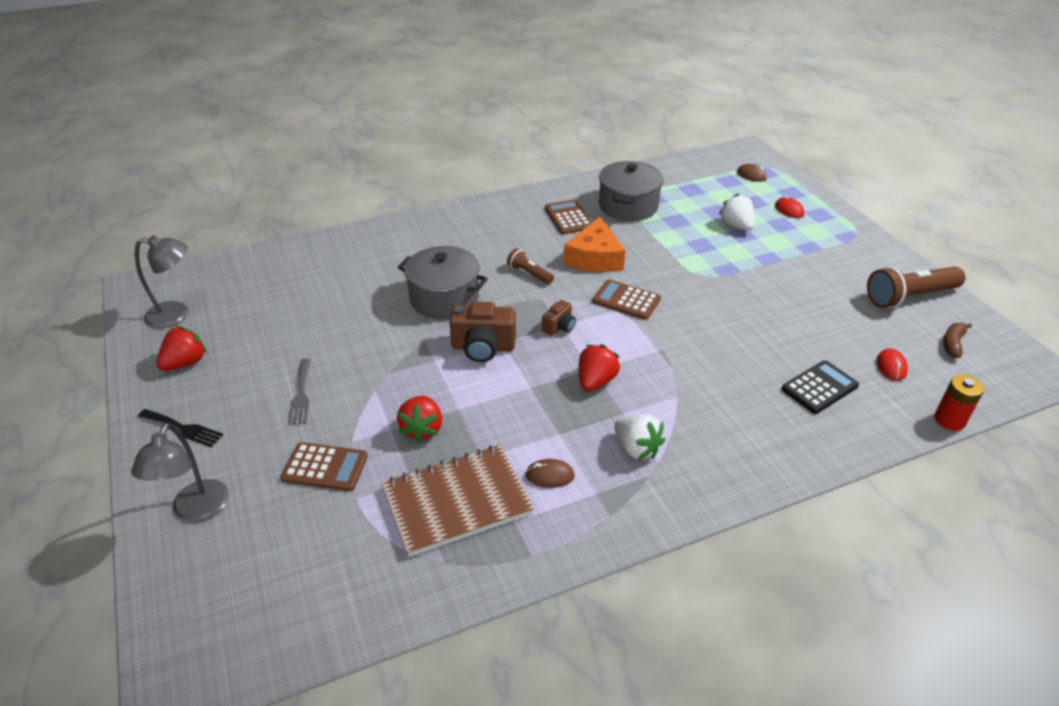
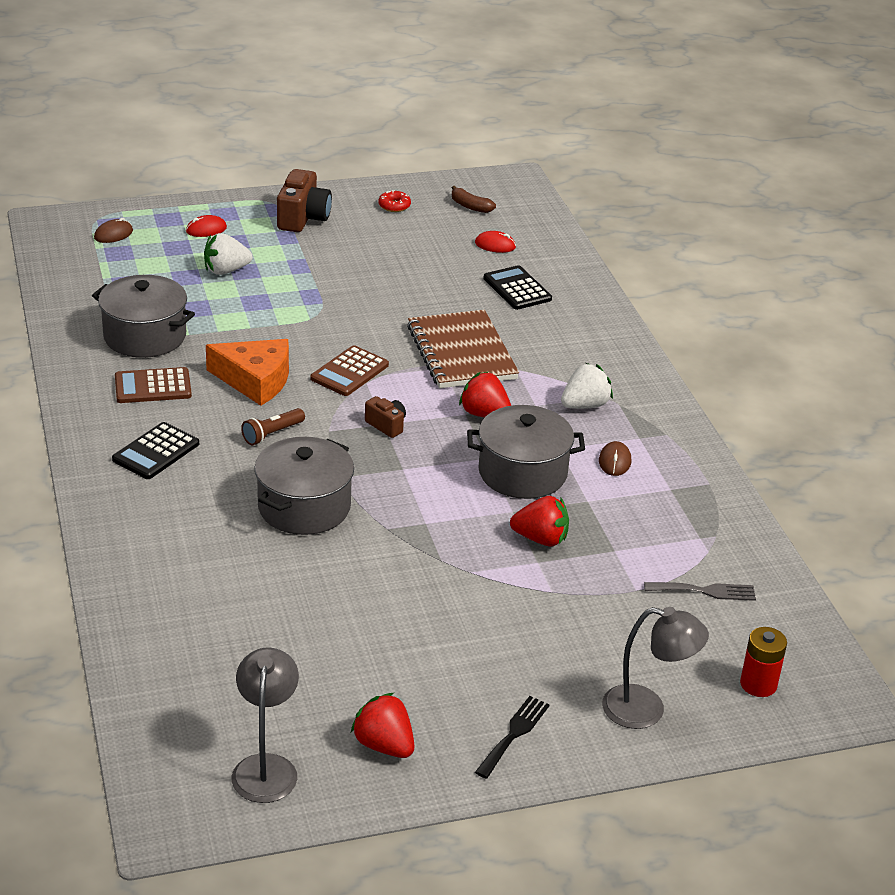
camera: 85 degrees left, 5 degrees down
(301, 395) = (468, 633): grey fork -> grey fork (705, 591)
(325, 467) = (590, 612): brown calculator -> none
(457, 501) = (644, 522): brown notebook -> brown notebook (461, 352)
(483, 347) = (411, 484): brown camera -> brown camera (303, 218)
(493, 229) = (156, 452): none -> black calculator
(515, 411) = (522, 472): none -> grey pot
(910, 297) = (394, 206): brown flashlight -> red donut
(949, 420) = (568, 238): red battery -> red battery (758, 684)

